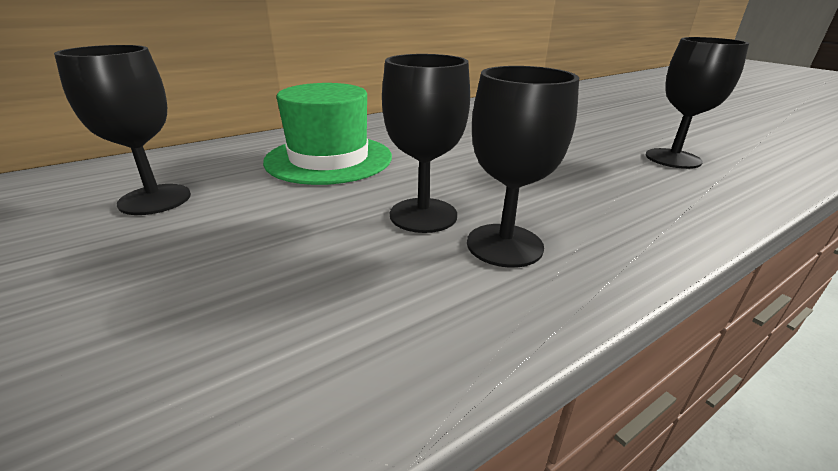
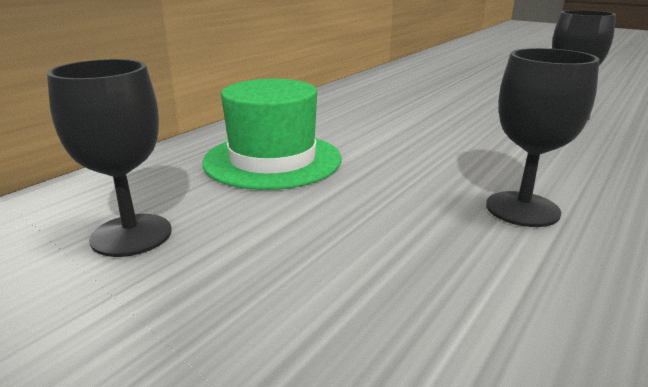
camera: 20 degrees left, 5 degrees down
(423, 215) = (428, 197): black goblet -> none

